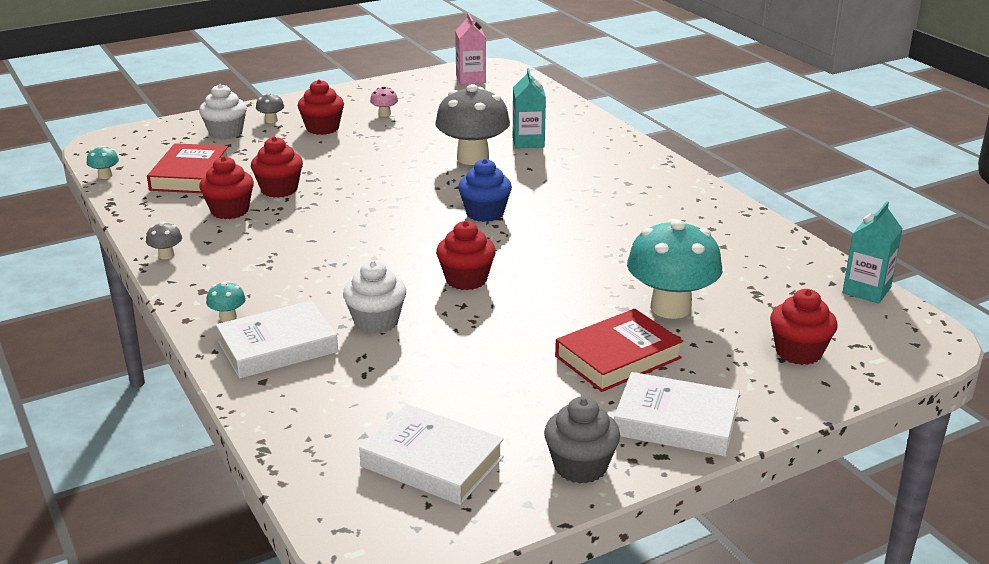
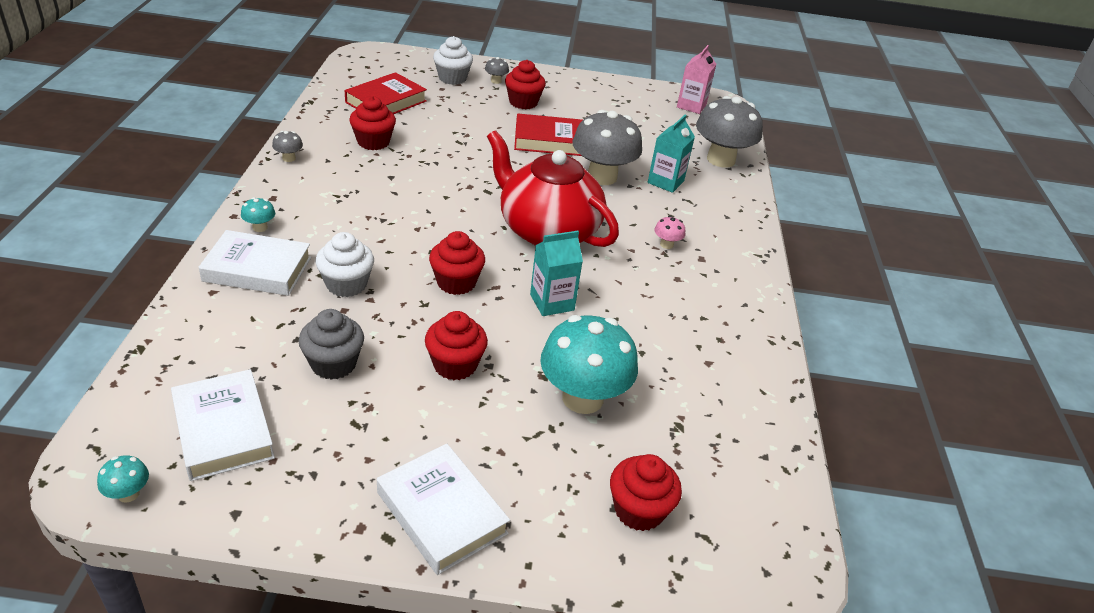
camera: 30 degrees right, 10 degrees up
(105, 176) = (334, 79): turquoise mushroom -> turquoise mushroom (128, 494)
(279, 189) = (427, 140): red cupcake -> red cupcake (455, 365)
(384, 114) = (584, 109): pink mushroom -> pink mushroom (666, 244)
(485, 213) = (547, 230): blue cupcake -> red teapot
(548, 109) = (721, 160): none -> grey mushroom
(580, 466) = (315, 505): grey cupcake -> grey cupcake (333, 364)
(618, 357) = (477, 420): red book -> red book (548, 140)
(866, 290) = (789, 484): turquoise carton -> turquoise carton (552, 302)

